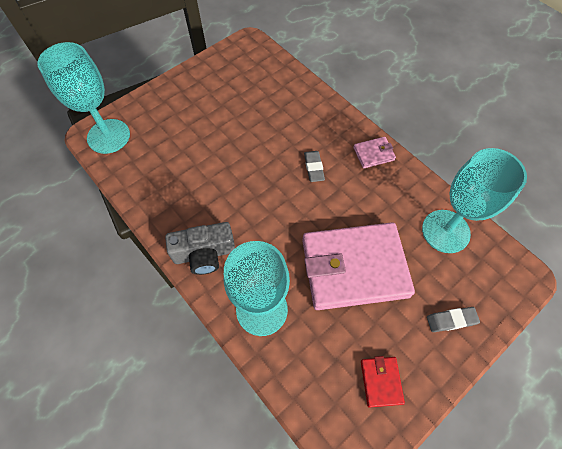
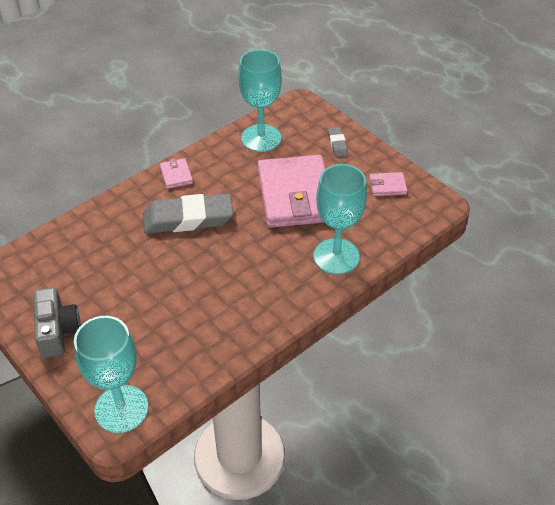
camera: 90 degrees left, 15 degrees down
(204, 254) = (283, 300): grey camera -> grey camera (57, 331)
(314, 168) = (188, 218): grey eraser -> grey eraser, size x2.21
(381, 381) = (387, 186): red wallet -> pink wallet

